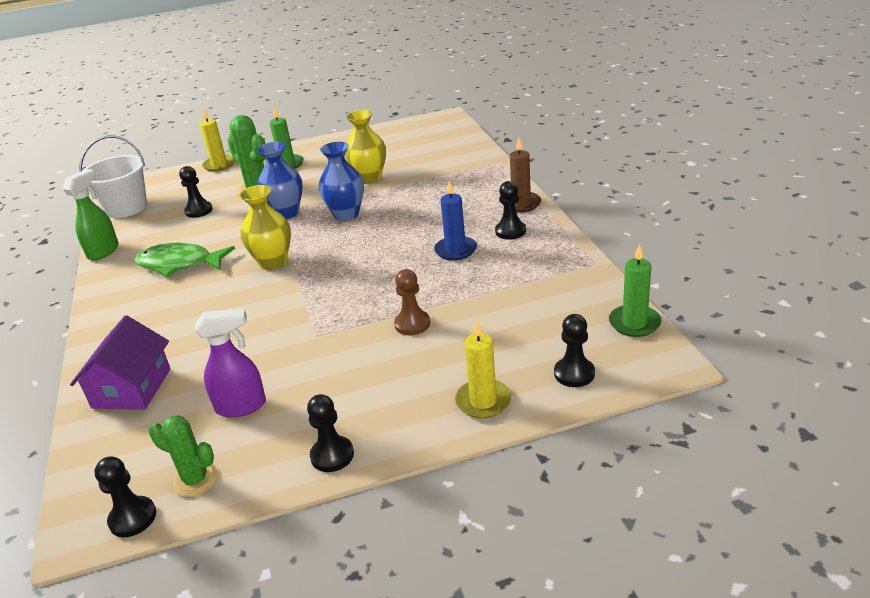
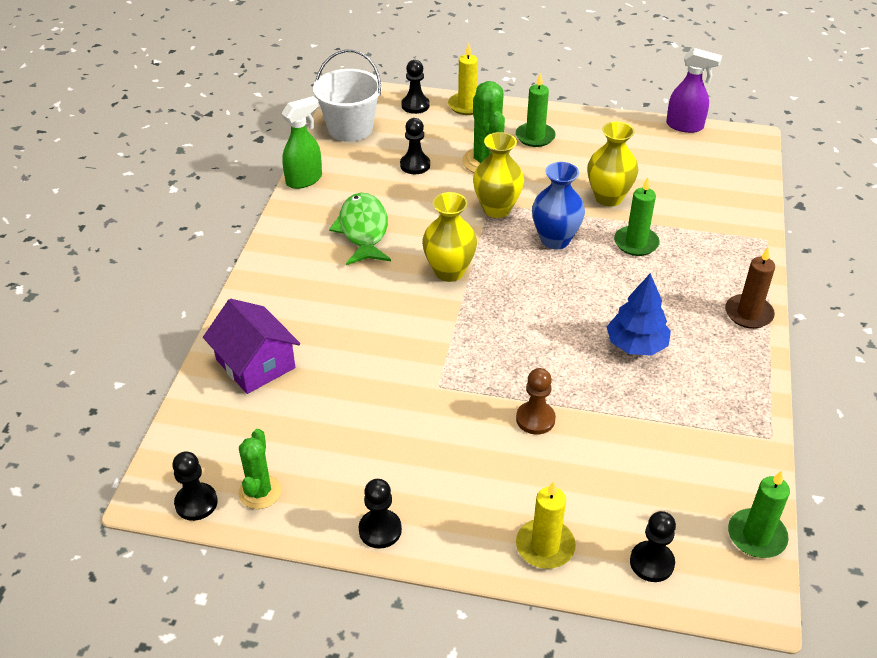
camera: 25 degrees right, 10 degrees up
(132, 388) = (255, 363): purple house -> purple house turned 75 degrees counterclockwise
(179, 264) = (363, 230): green fish -> green fish turned 45 degrees clockwise
(195, 480) = (260, 492): green cactus -> green cactus turned 45 degrees clockwise
(241, 406) = (333, 434): purple spray bottle -> purple spray bottle (685, 126)
(286, 213) = (497, 209): blue vase -> yellow vase
(409, 195) = (636, 243): none -> green candle
(455, 250) = (636, 345): blue candle -> blue tree
(510, 231) = (710, 347): black pawn -> black pawn (415, 105)

